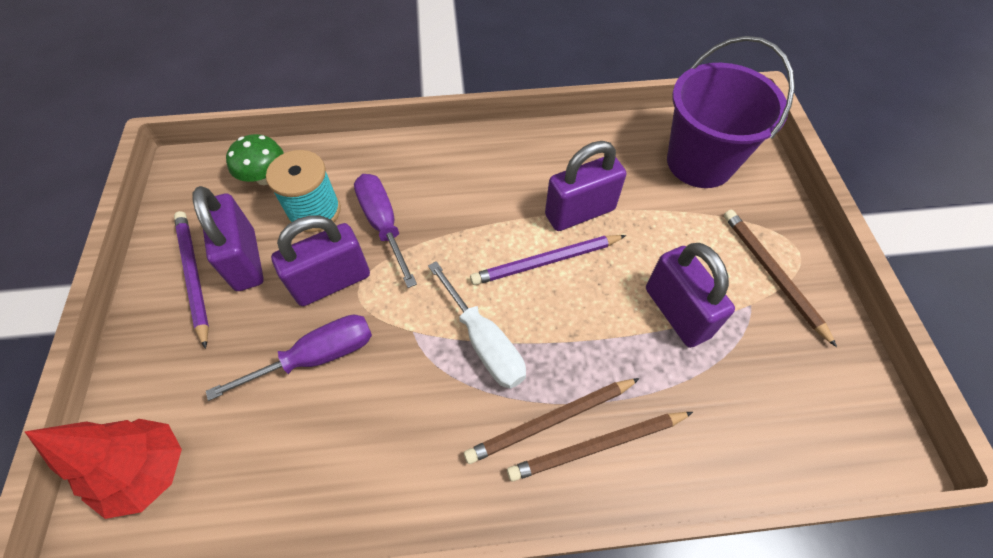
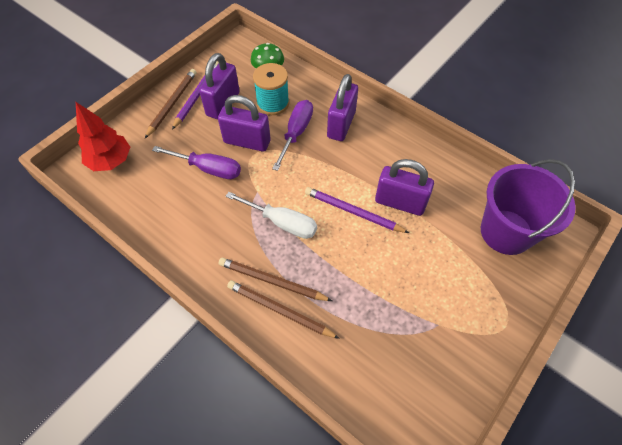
camera: 45 degrees right, 0 degrees up
(484, 342) = (282, 222): white screwdriver -> white screwdriver turned 75 degrees counterclockwise
(676, 312) = (391, 291): purple padlock -> purple padlock (341, 124)
(772, 275) = (471, 322): brown pencil -> brown pencil (172, 103)

